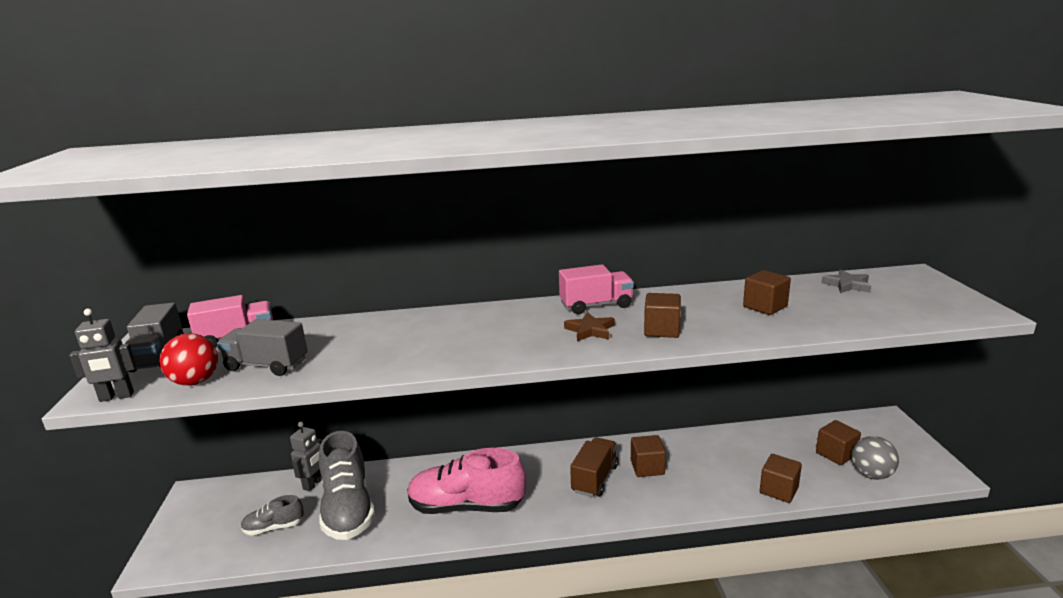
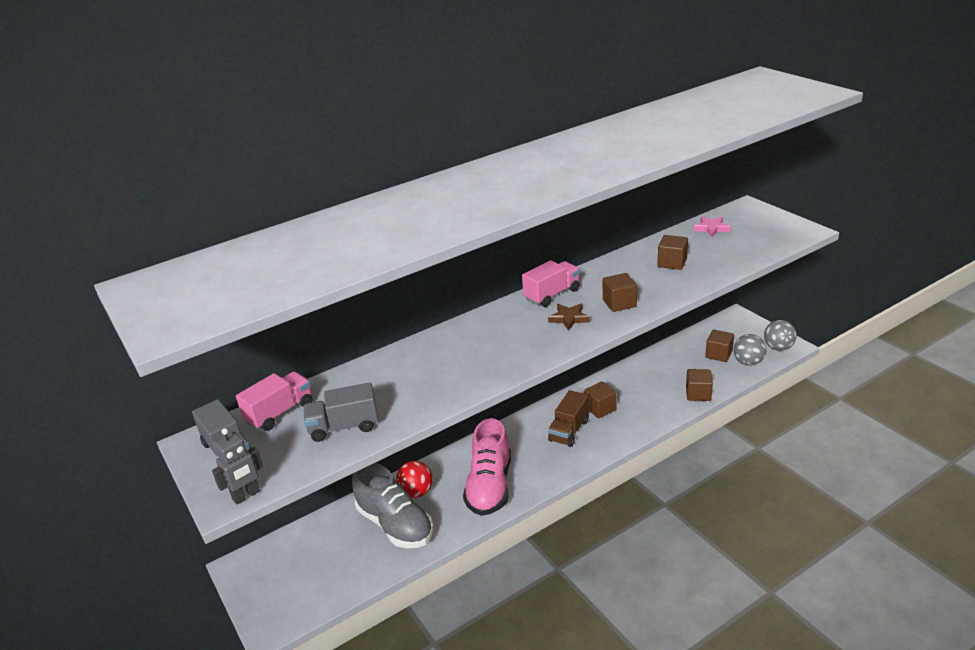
camera: 25 degrees left, 10 degrees up
(195, 381) = (300, 460): red ball -> red ball (416, 492)
(274, 527) = (345, 562): grey shoe -> none
(314, 484) = (344, 517): grey robot -> none
(466, 506) = (489, 486): pink shoe -> pink shoe turned 60 degrees counterclockwise
(595, 479) = (569, 430): brown truck -> brown truck turned 150 degrees counterclockwise
(847, 285) = (711, 228): grey star -> pink star
(925, 470) = (778, 347): none -> grey ball

